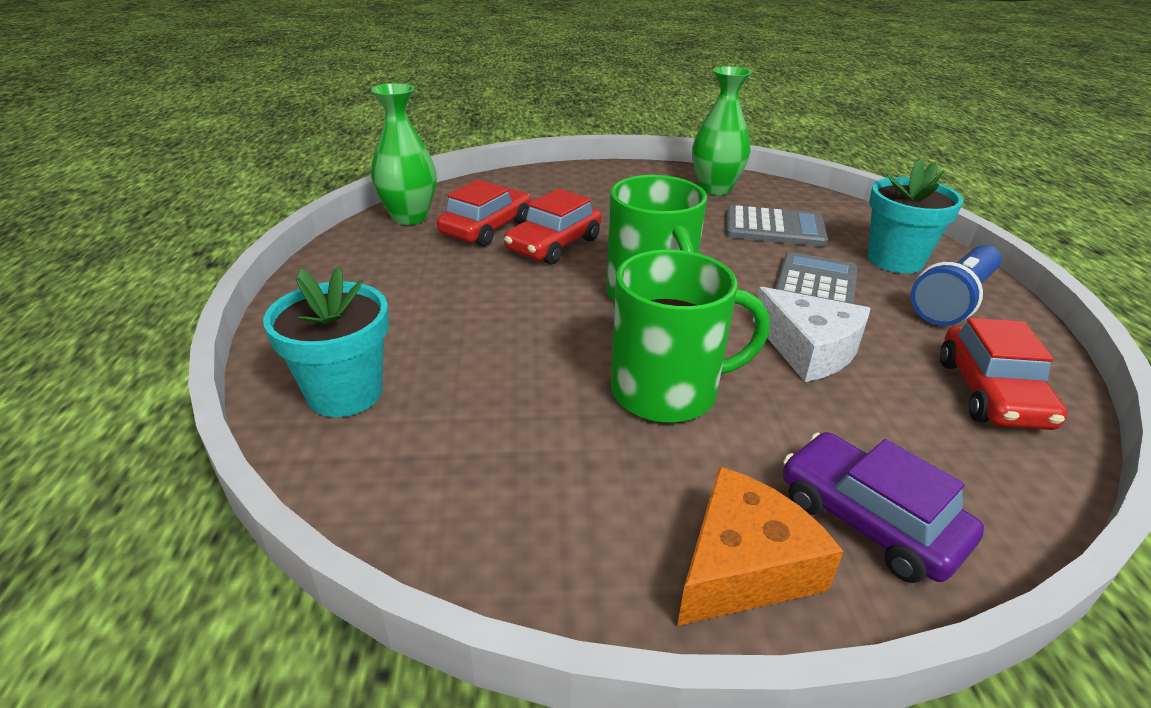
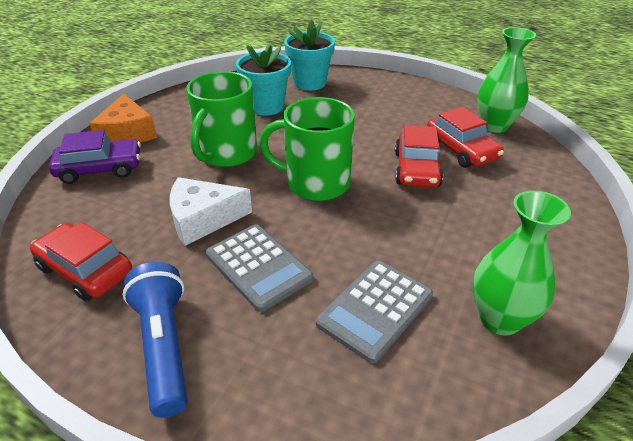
camera: 120 degrees right, 5 degrees up
(554, 245) = (416, 169): red car -> red car turned 150 degrees counterclockwise
(895, 260) = (251, 361): turquoise flower pot -> turquoise flower pot (266, 107)

